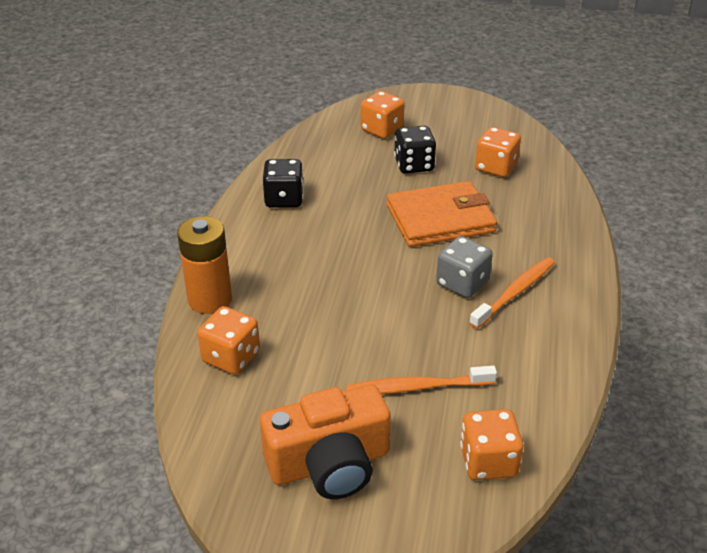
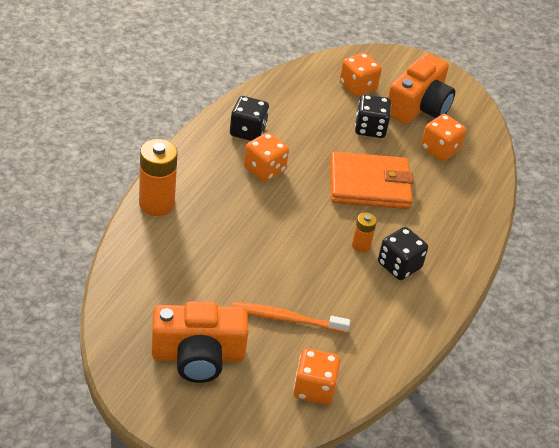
camera: 10 degrees right, 5 degrees up
(231, 357) = (156, 255): orange dice -> orange dice (264, 169)
(453, 133) = (418, 106): none -> orange camera
(462, 283) = (361, 246): grey dice -> orange battery
(514, 293) = (399, 265): orange toothbrush -> black dice

